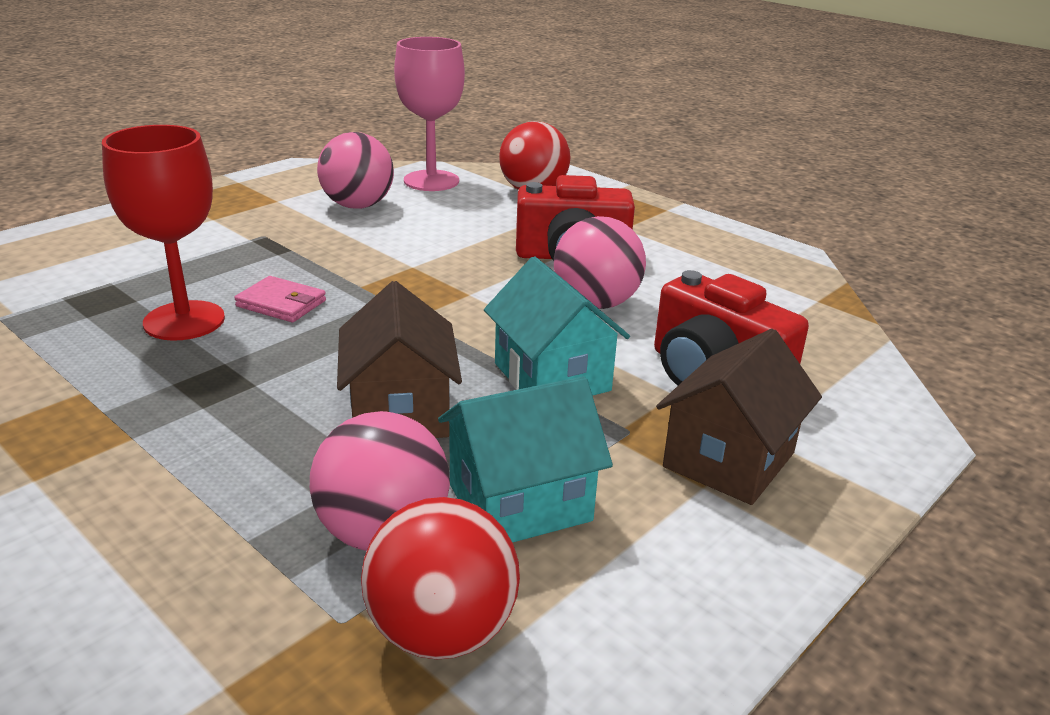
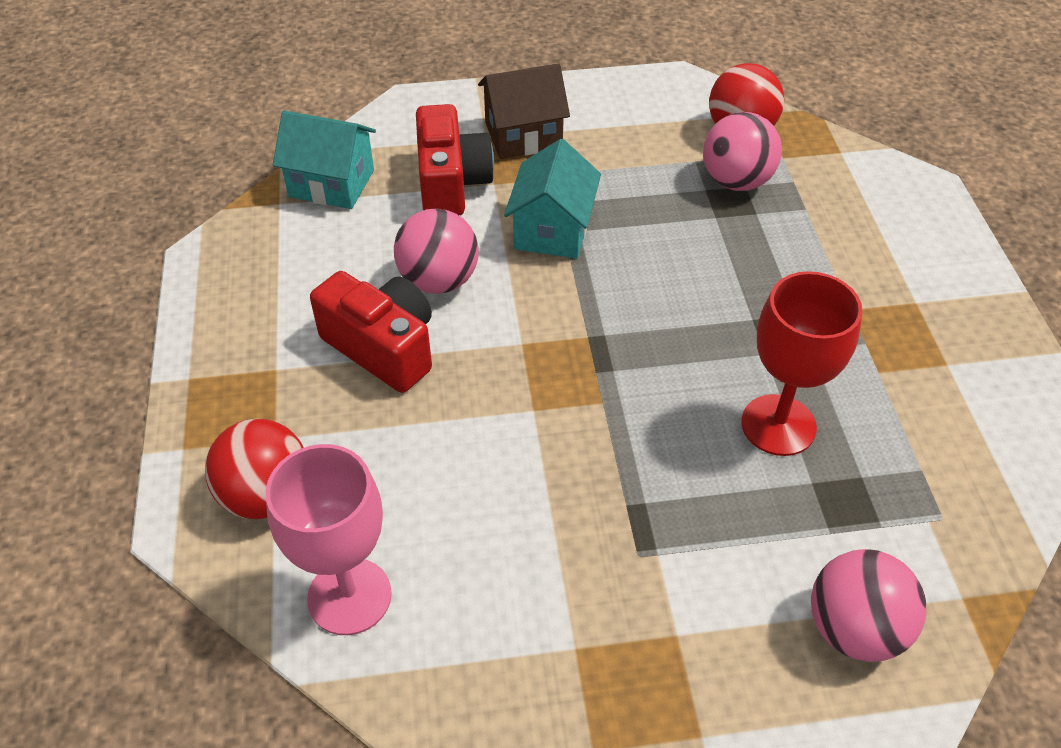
camera: 140 degrees left, 20 degrees up
(281, 304) = (686, 409): pink wallet -> none
(358, 206) = (491, 573): pink ball -> pink ball (854, 629)
(400, 411) = (672, 249): brown house -> none
(520, 502) = (655, 165): turquoise house -> turquoise house (331, 183)

